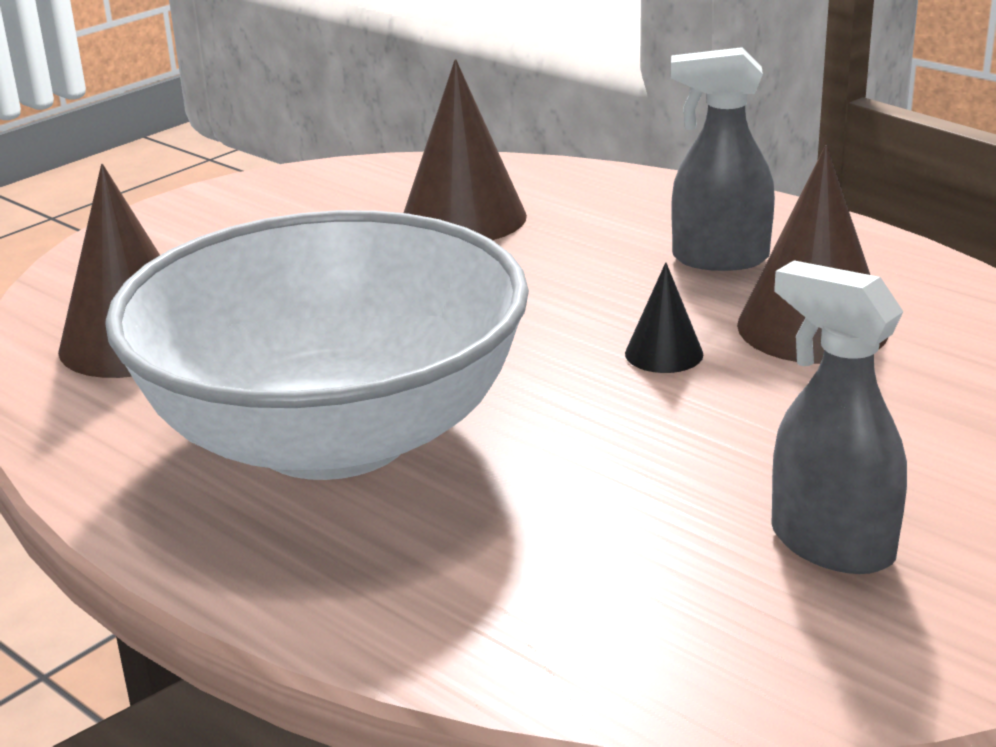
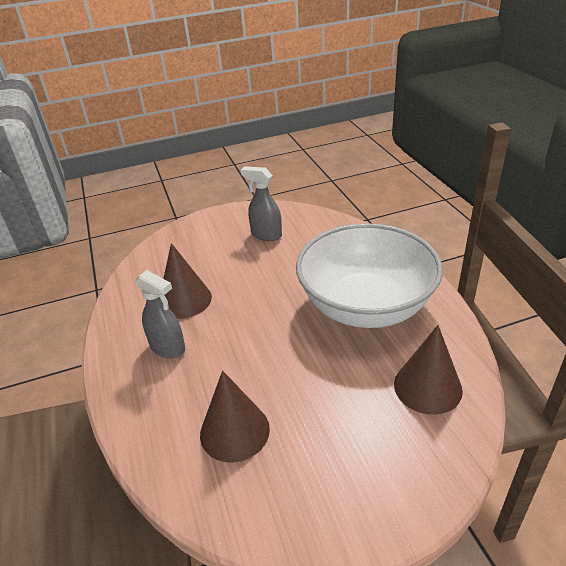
camera: 150 degrees left, 10 degrees up
(664, 353) = (240, 305): black cone -> none
(830, 544) = (266, 235): grey spray bottle -> grey spray bottle turned 135 degrees clockwise

